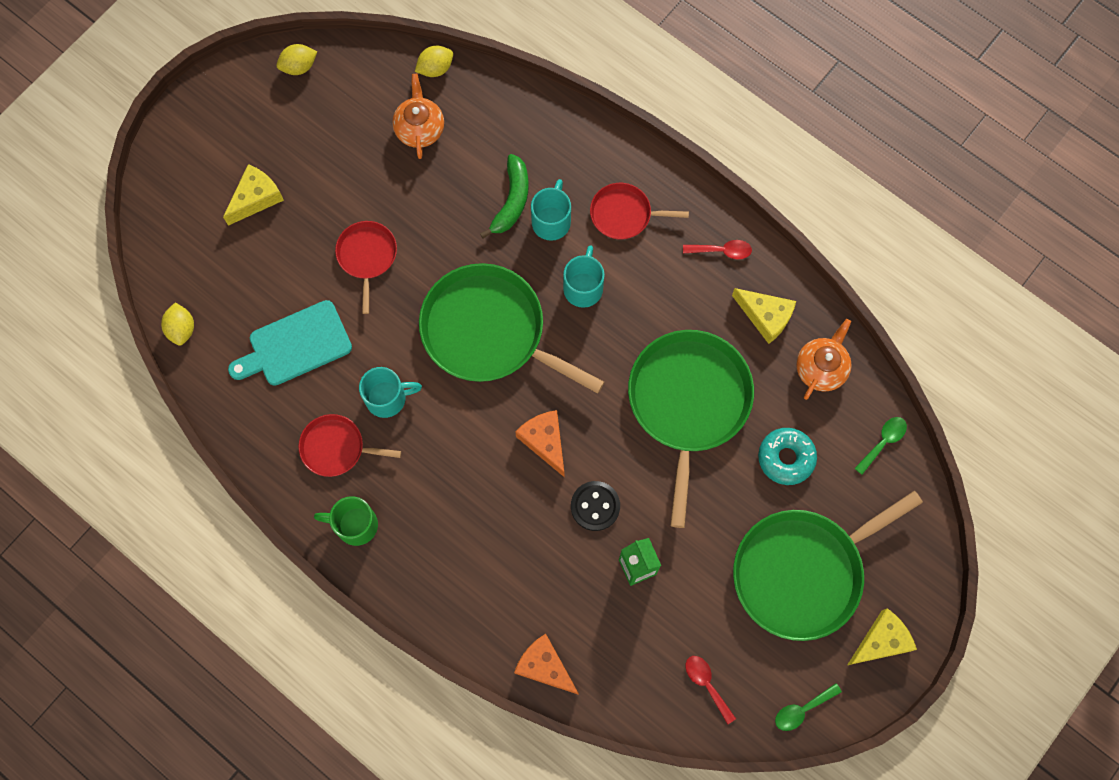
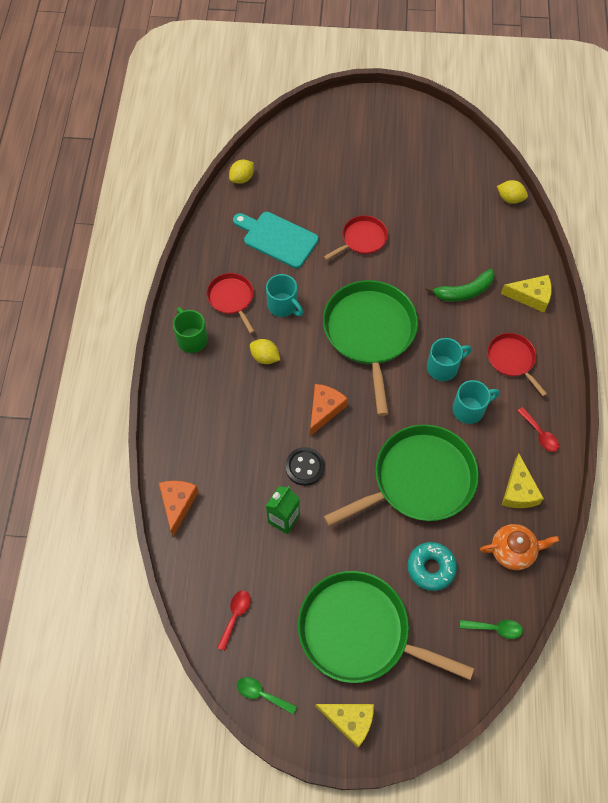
camera: 55 degrees right, 10 degrees down
(256, 198) = (349, 163): yellow cheese -> yellow cheese (531, 296)
(299, 67) = (447, 133): yellow lemon -> yellow lemon (265, 357)
(419, 128) = (465, 215): orange teapot -> none
(551, 221) = (471, 321): turquoise mug -> turquoise mug (469, 409)

